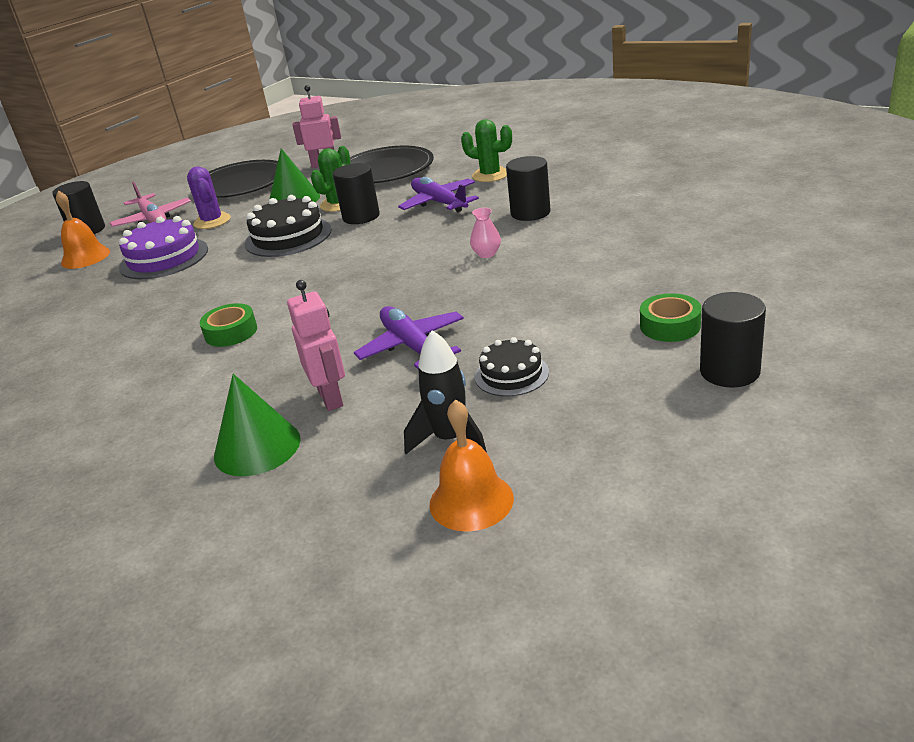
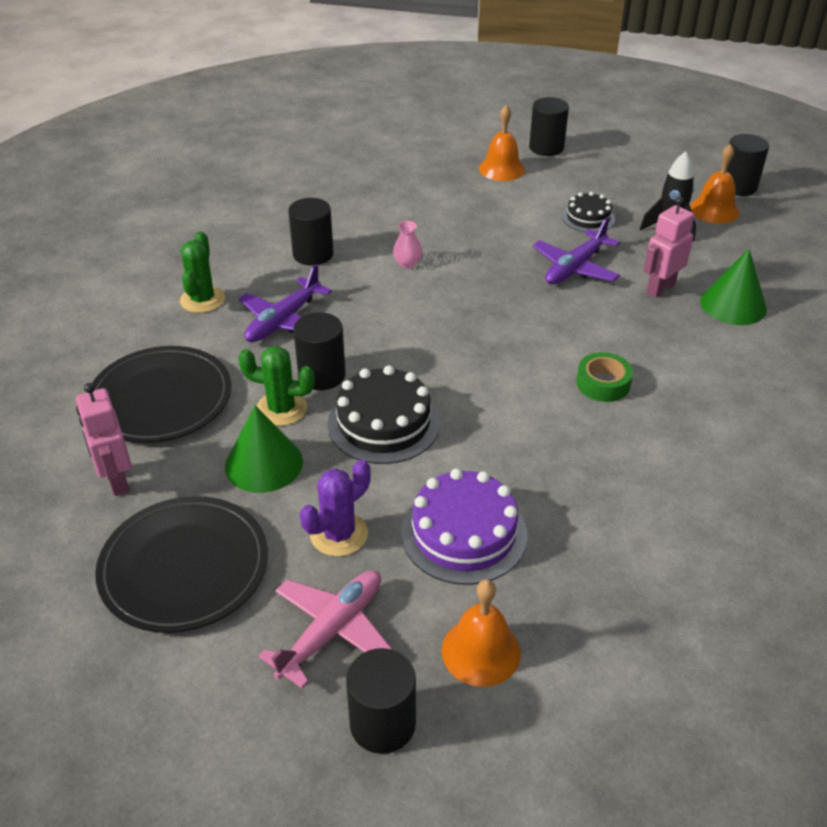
camera: 115 degrees left, 10 degrees up
(529, 558) = (738, 186): none -> black cylinder
(670, 326) = (501, 169): green tape -> orange bell

